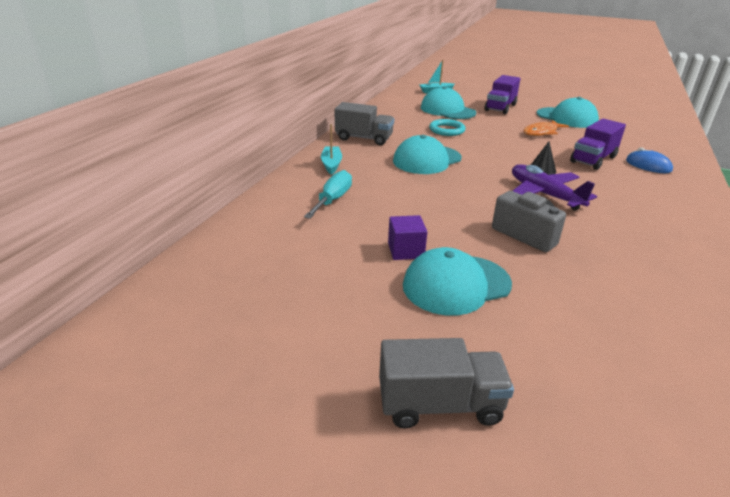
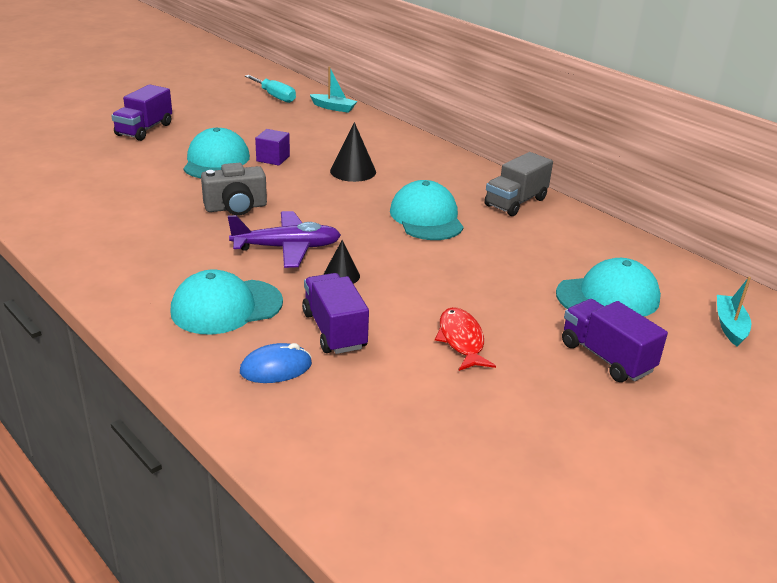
camera: 115 degrees right, 0 degrees up
(331, 164) = (452, 170): turquoise boat -> turquoise boat (333, 108)
(333, 200) = (377, 154): turquoise screwdriver -> turquoise screwdriver (275, 96)
(383, 202) = (353, 171): none -> black cone
(440, 404) = (144, 130): grey truck -> purple truck
(447, 130) = (516, 263): turquoise ring -> none
(542, 132) = (461, 340): orange fish -> red fish
(567, 118) = (516, 409): turquoise cap -> turquoise cap (226, 307)

